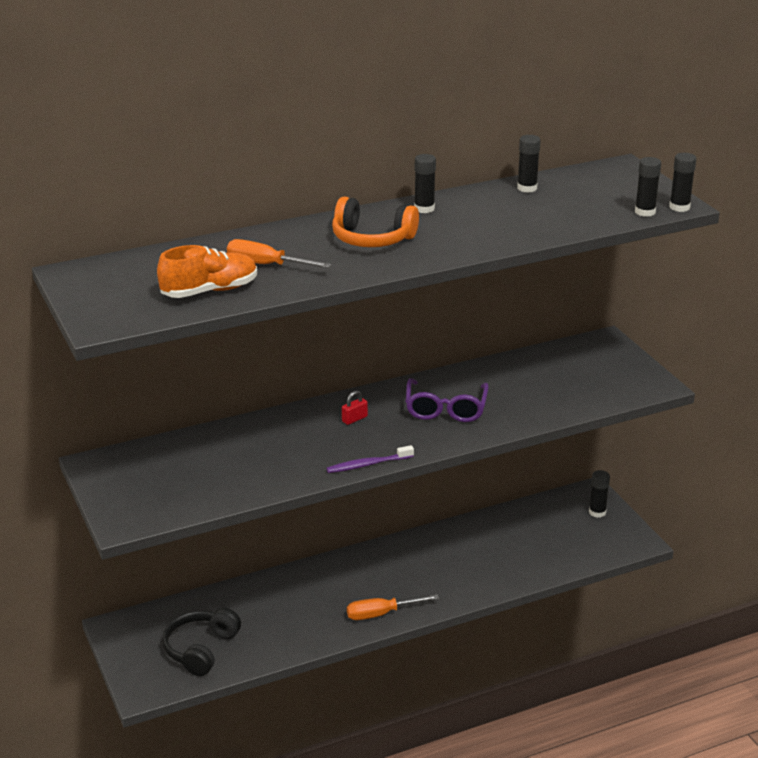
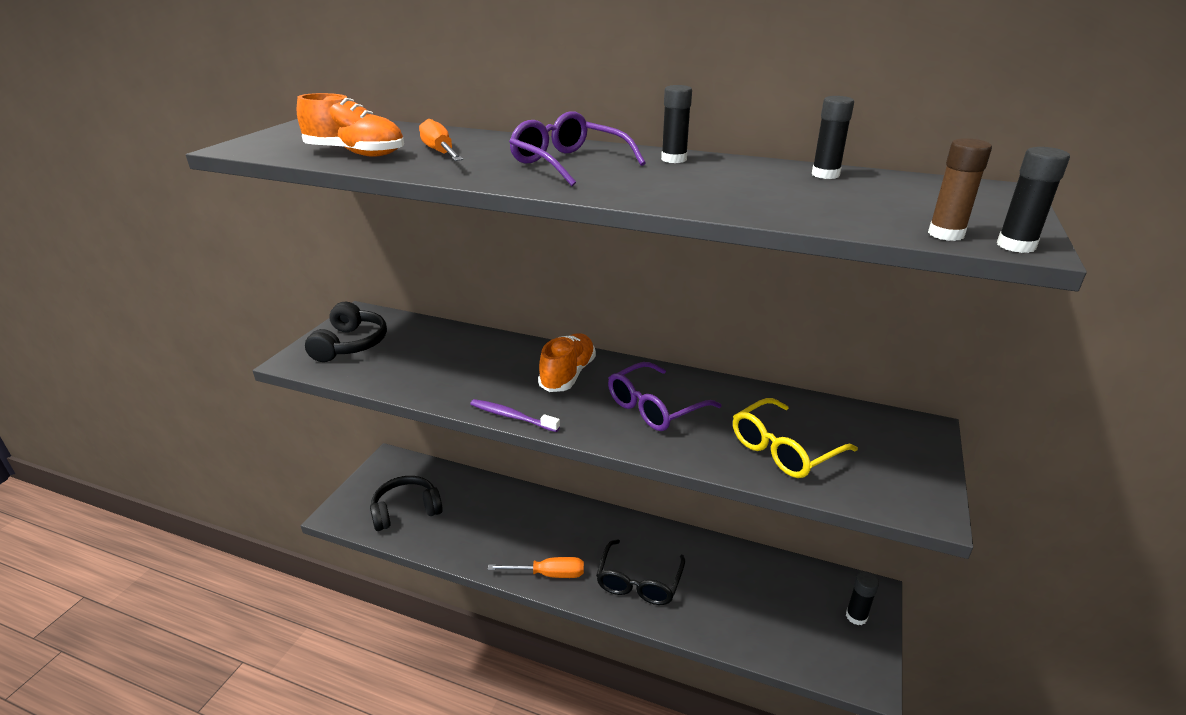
camera: 45 degrees right, 0 degrees up
(142, 488) = (350, 344): none -> black headphones
(354, 419) = (567, 375): red padlock -> orange shoe
(372, 239) = (568, 163): orange headphones -> purple glasses
(381, 614) = (548, 574): orange screwdriver -> orange screwdriver turned 150 degrees clockwise
(448, 578) = (639, 582): none -> black glasses
(553, 393) = (784, 449): none -> yellow glasses
(645, 212) = (946, 234): black glue stick -> brown glue stick

